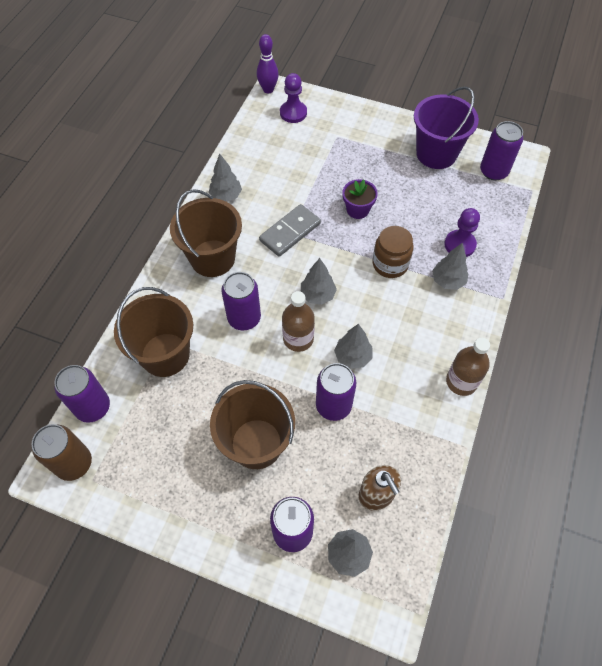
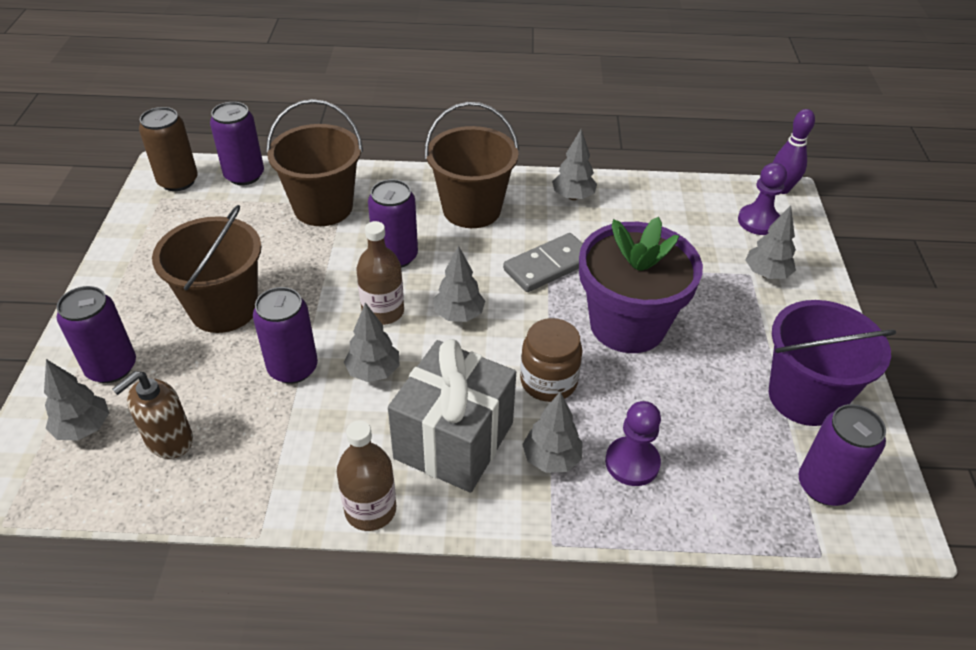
camera: 70 degrees right, 15 degrees down
(290, 232) = (548, 265): grey domino -> grey domino turned 60 degrees counterclockwise
(340, 129) = (766, 274): none -> grey tree
(357, 210) = (627, 325): purple flower pot -> purple flower pot, size x2.15
(421, 325) = (454, 440): none -> grey gift

